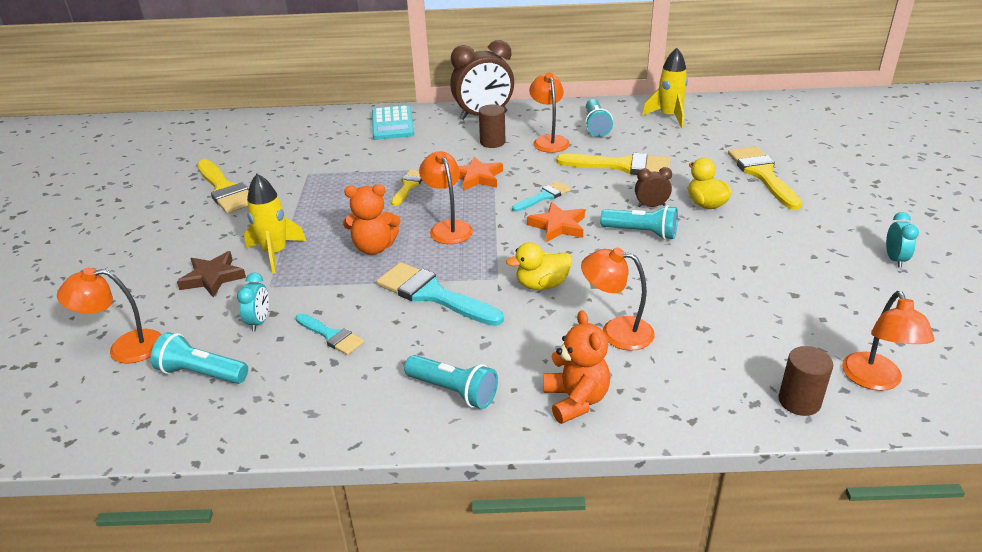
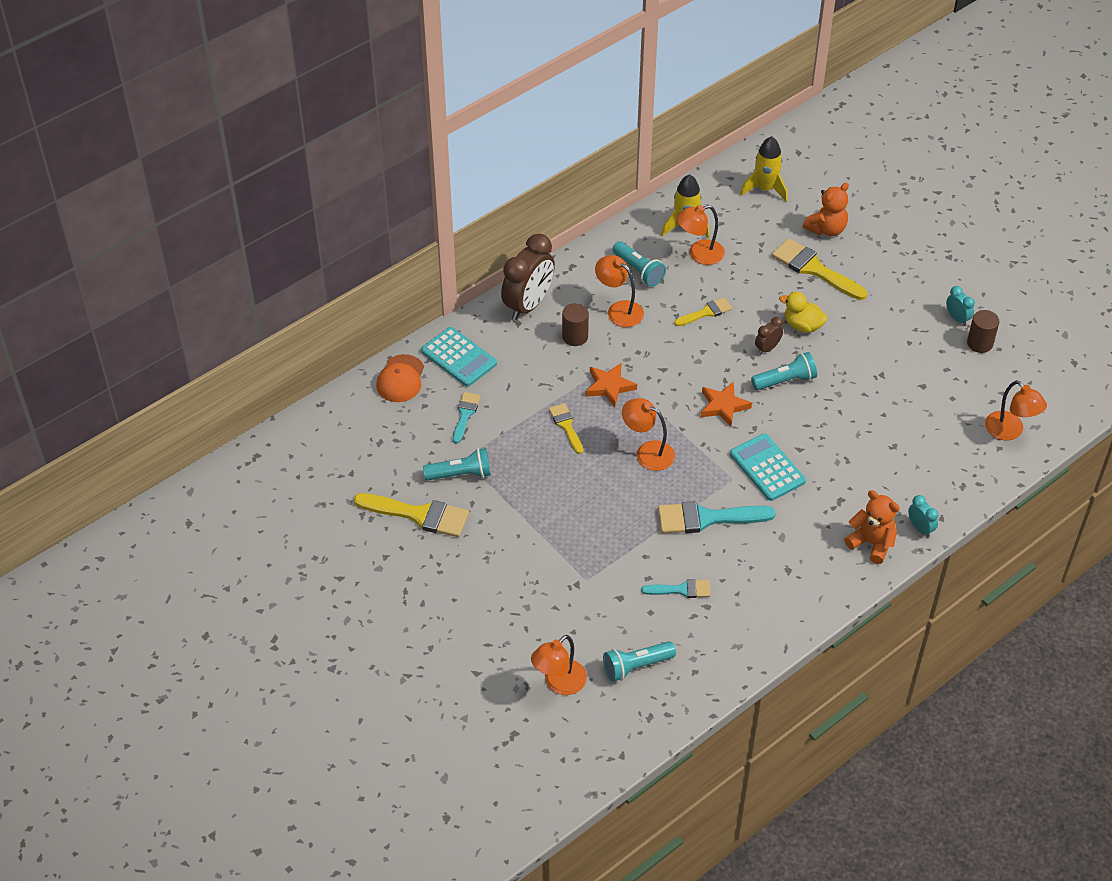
camera: 40 degrees left, 15 degrees up
(213, 277) = (536, 597): brown star -> none
(259, 322) = (620, 609): turquoise clock -> turquoise clock (920, 528)
(275, 253) = (551, 550): yellow rocket -> yellow rocket (765, 189)
(337, 120) = (400, 379): none -> orange cap
(374, 248) = (617, 502): orange teddy bear -> orange teddy bear (826, 229)
(453, 391) = (800, 580): turquoise flashlight -> turquoise flashlight (460, 474)
(542, 285) = (767, 468): yellow duck -> turquoise calculator
(544, 196) = (682, 380): turquoise brush -> turquoise brush (465, 414)
(616, 331) = (847, 479): orange lamp -> orange lamp (699, 254)
(622, 166) = (706, 312): yellow brush -> yellow brush, size x0.57
(799, 401) = (983, 471): brown cylinder -> brown cylinder (979, 343)

